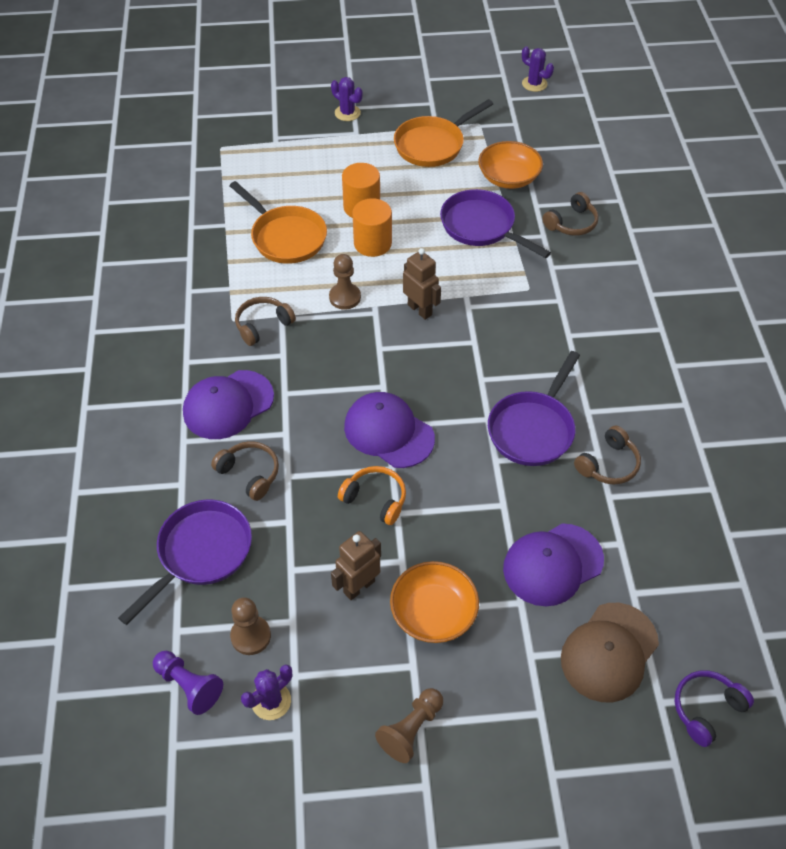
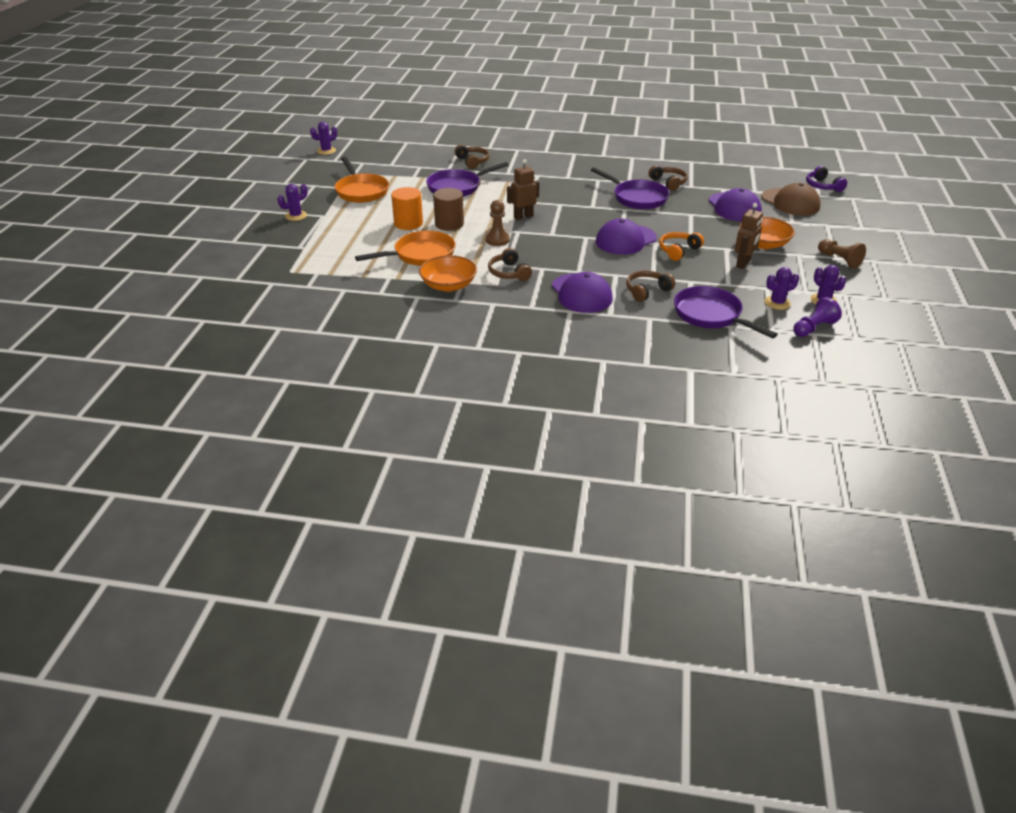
camera: 75 degrees left, 15 degrees down
(251, 636) = (777, 303): brown pawn -> purple cactus
(359, 586) = (743, 264): brown robot -> brown robot turned 120 degrees counterclockwise
(372, 243) = (449, 224): orange cylinder -> brown cylinder
(508, 178) = (416, 172): orange bowl -> orange bowl (448, 285)

